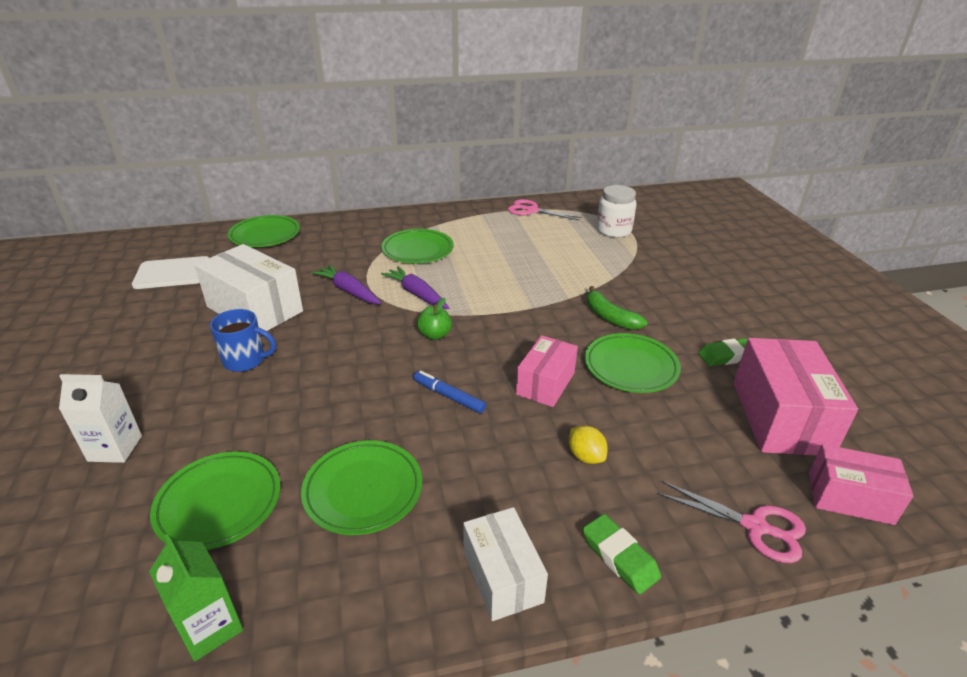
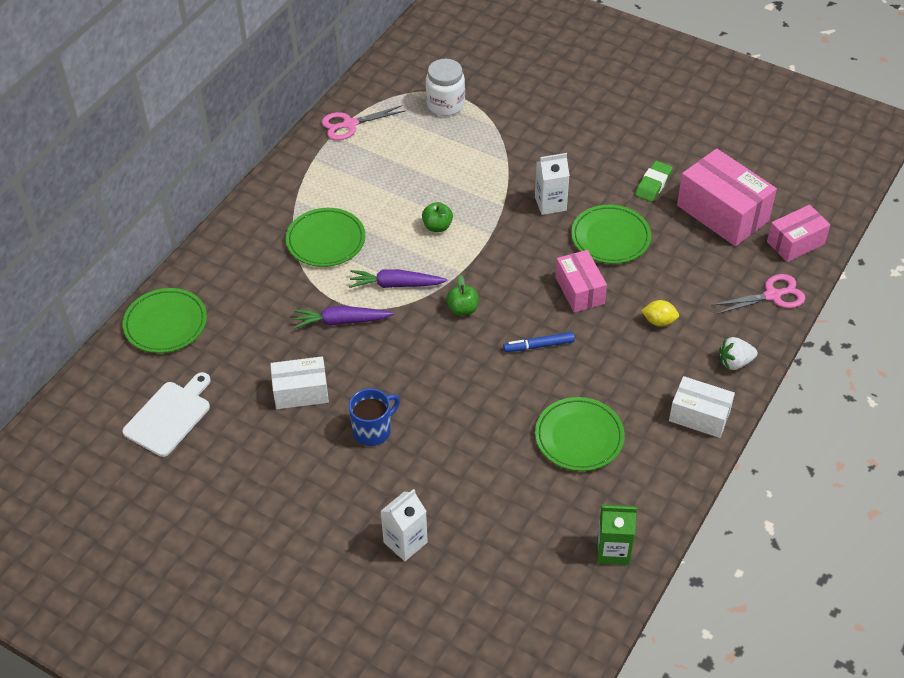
camera: 45 degrees left, 15 degrees up
(219, 503) = (519, 509): green plate -> none
(255, 309) = (301, 392): white box -> white box, size x0.61
(500, 282) = (437, 226): none -> green apple
(609, 317) = (550, 204): green banana -> white carton
(619, 557) = (735, 362): green eraser -> white strawberry

